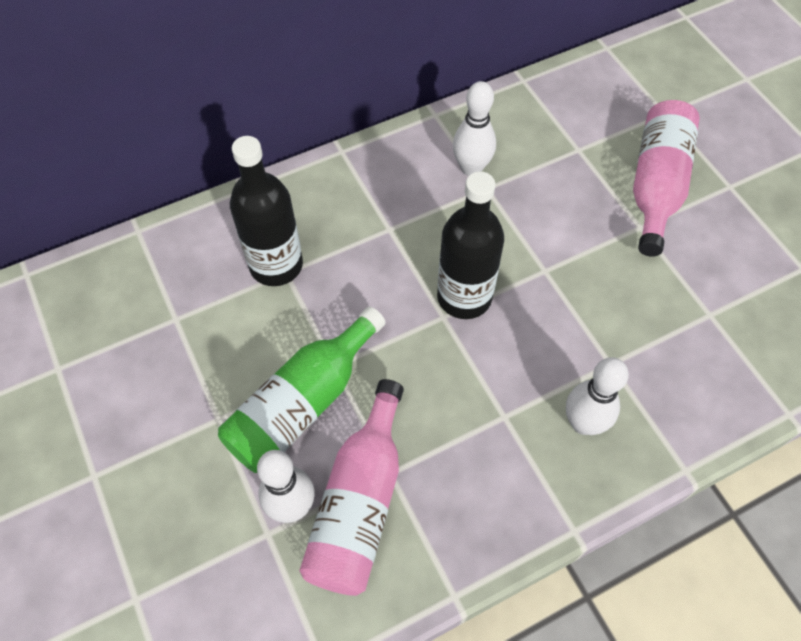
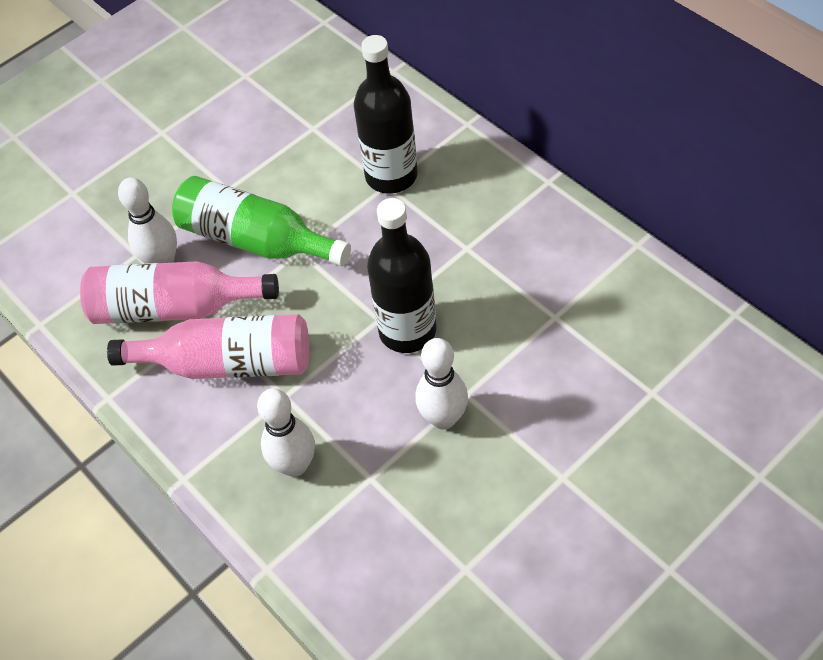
camera: 80 degrees right, 5 degrees down
(471, 168) = (576, 296): white bowling pin -> white bowling pin (443, 418)
(656, 186) = (632, 484): pink bottle -> pink bottle (227, 363)

